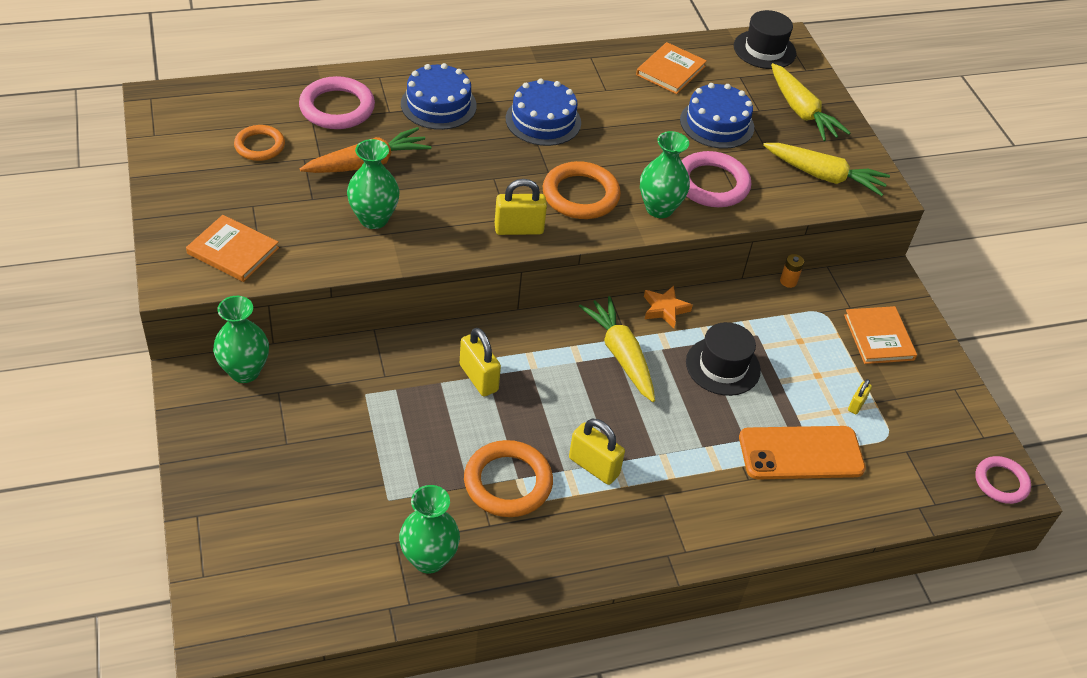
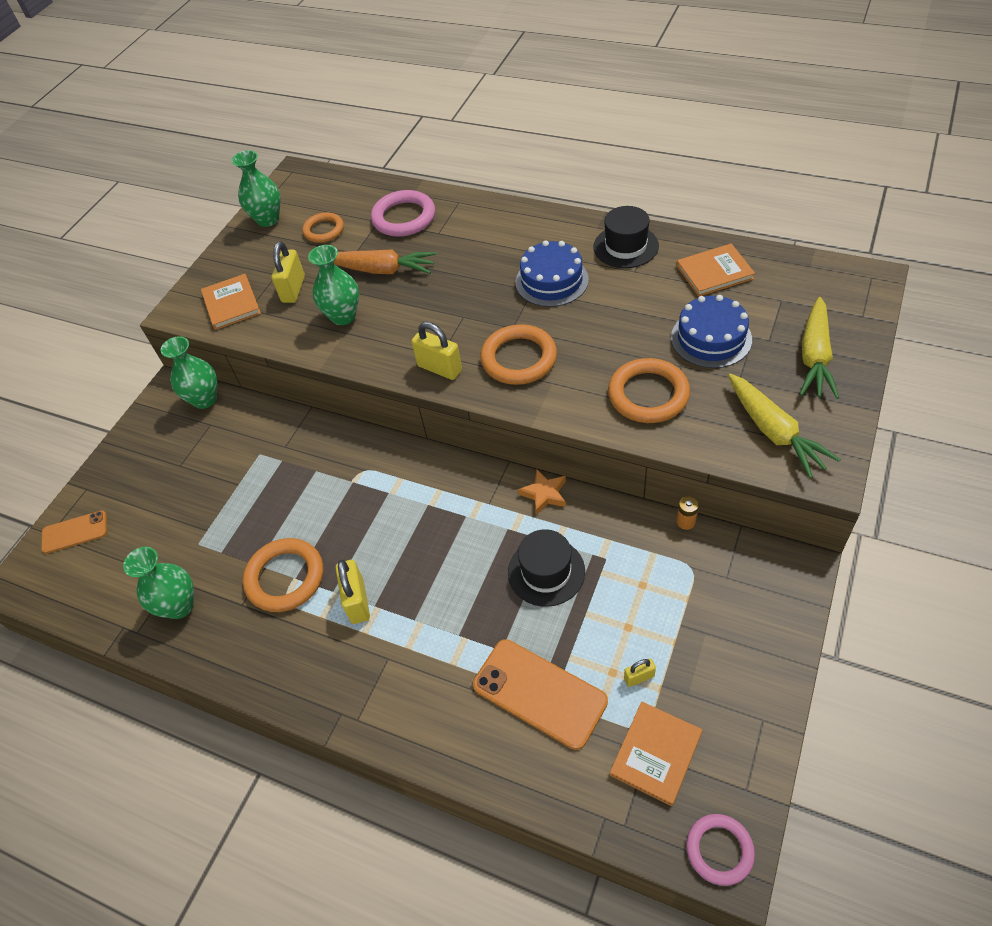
camera: 50 degrees right, 5 degrees up
(233, 559) = (75, 532): none -> orange phone
(438, 105) = (480, 239): blue cake -> none
(478, 378) = (345, 481): yellow padlock -> yellow padlock (293, 289)
(621, 355) = (469, 517): yellow carrot -> none
(659, 208) = (575, 398): green vase -> green vase (268, 219)
(711, 184) = (648, 394): pink ring -> orange ring
(764, 50) = (835, 281): black hat -> black hat (625, 246)
(878, 337) = (728, 622): orange book -> orange book (656, 754)

